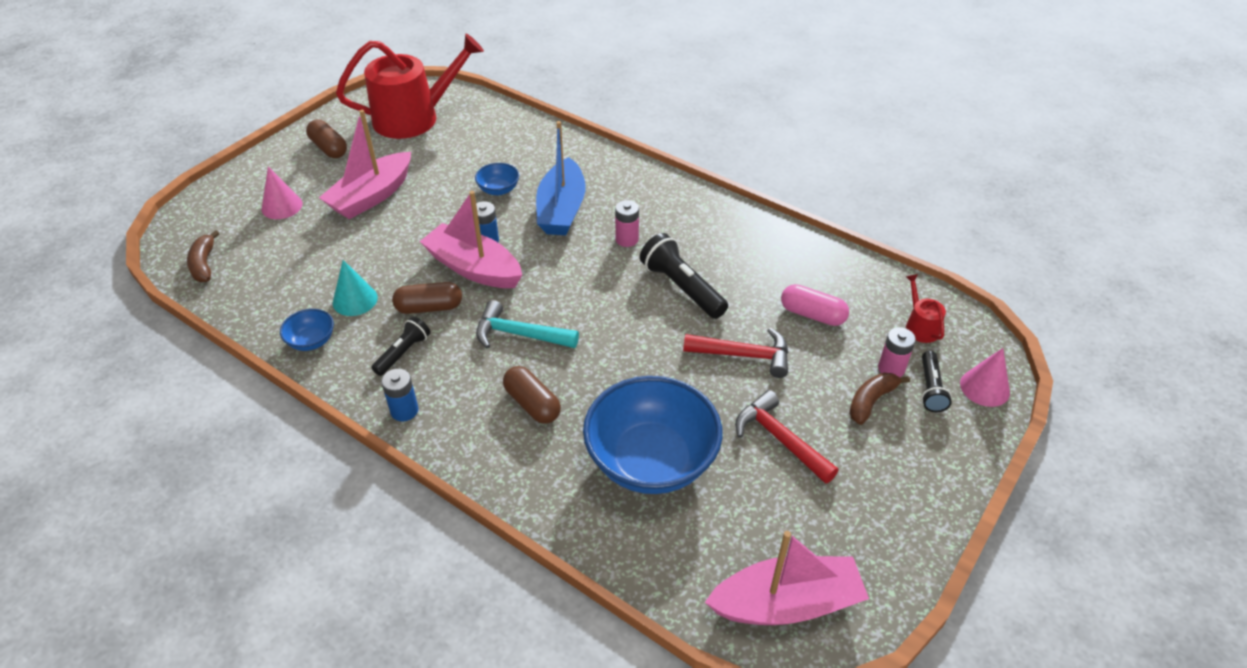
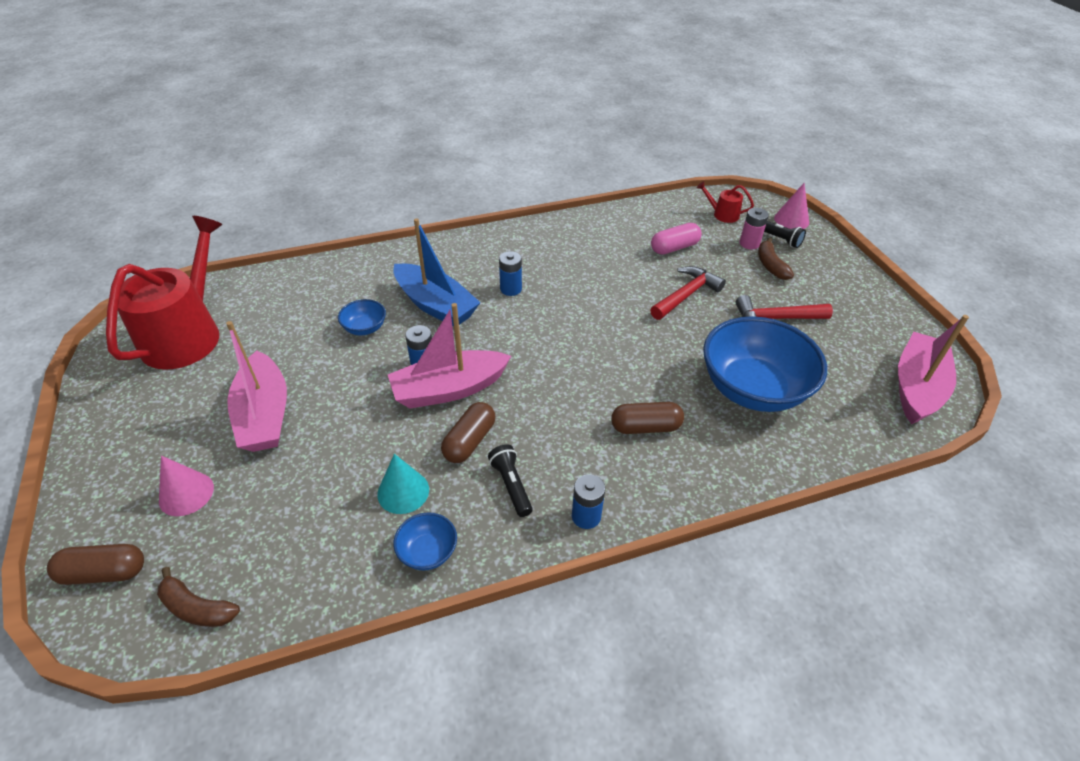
camera: 55 degrees left, 0 degrees up
(329, 148) = (142, 415): brown capsule -> brown capsule (104, 572)
(519, 334) = (559, 398): turquoise hammer -> none
(627, 239) = (511, 289): pink battery -> blue battery
(682, 287) = (592, 289): black flashlight -> none

